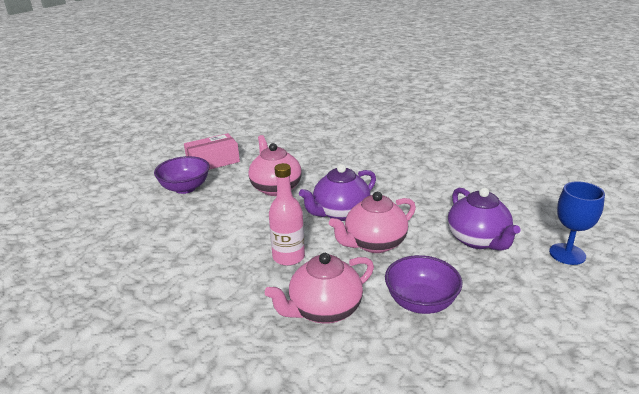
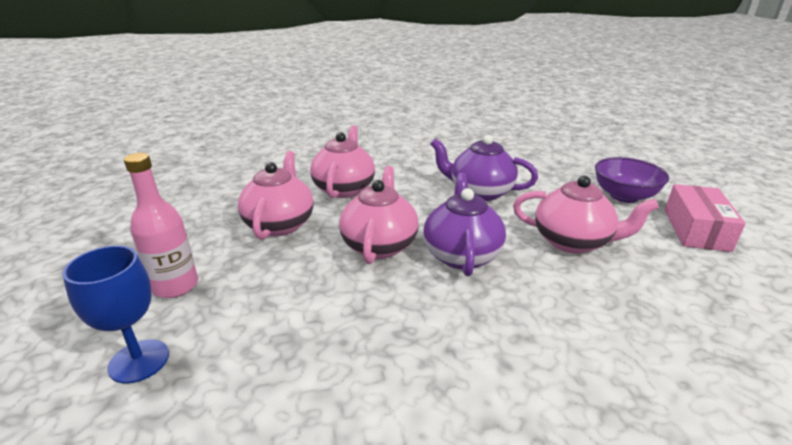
camera: 130 degrees right, 0 degrees up
(288, 257) = (425, 200): pink bottle -> pink bottle (175, 286)
(421, 302) = (280, 224): purple bowl -> pink teapot
(478, 240) = (275, 312): purple teapot -> purple teapot (479, 192)

